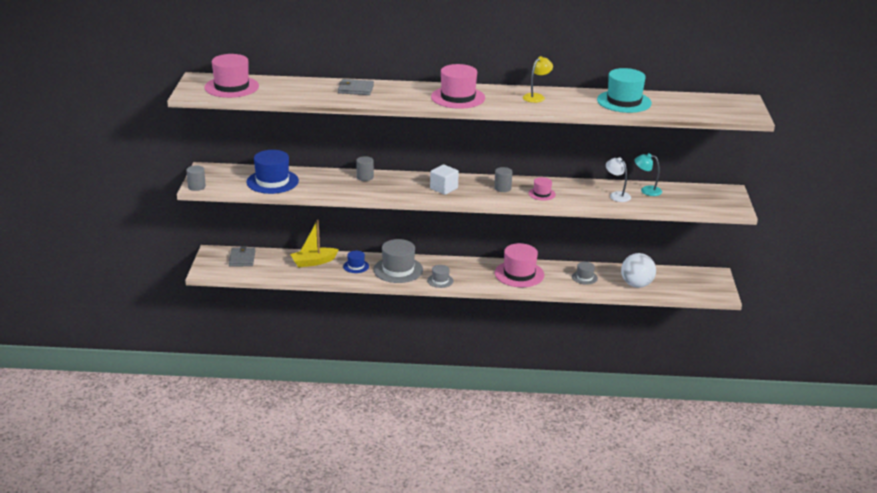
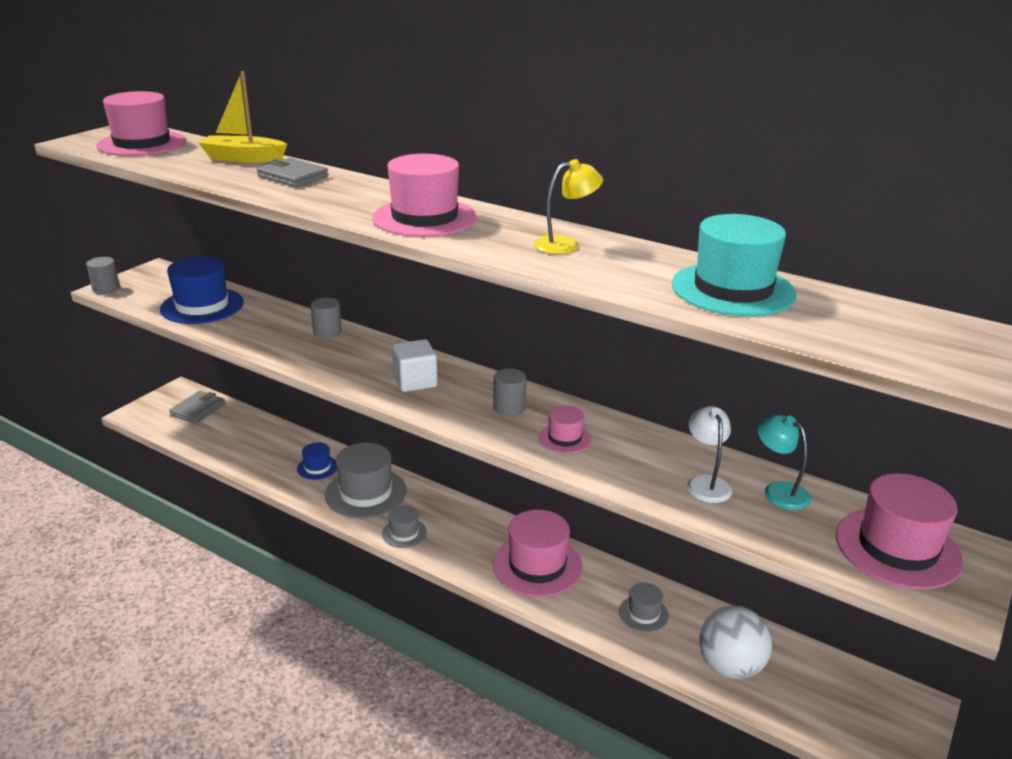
camera: 30 degrees right, 0 degrees up
(313, 262) = (273, 443): yellow boat -> yellow boat (243, 158)
(704, 198) = (897, 548): none -> pink hat

